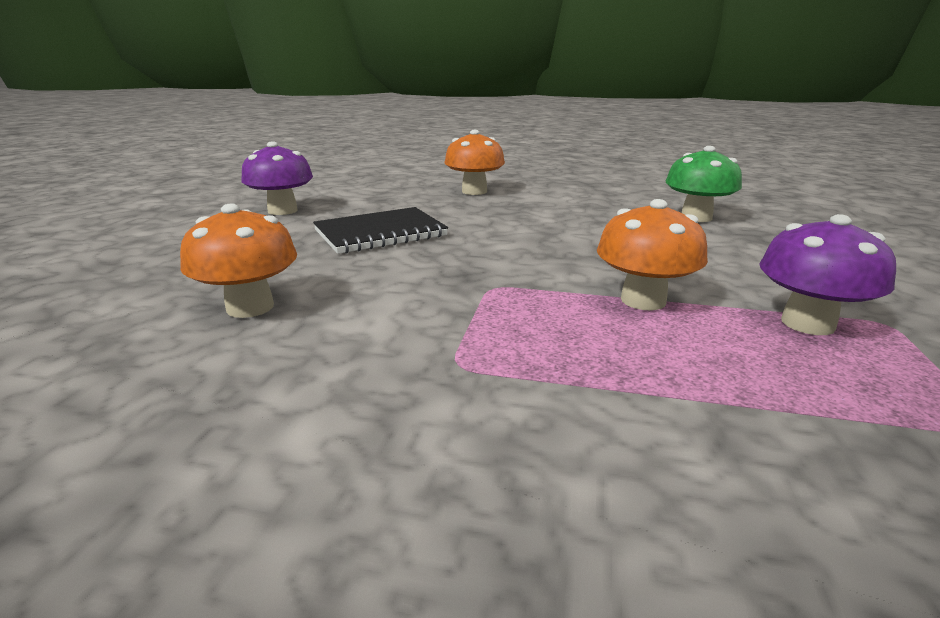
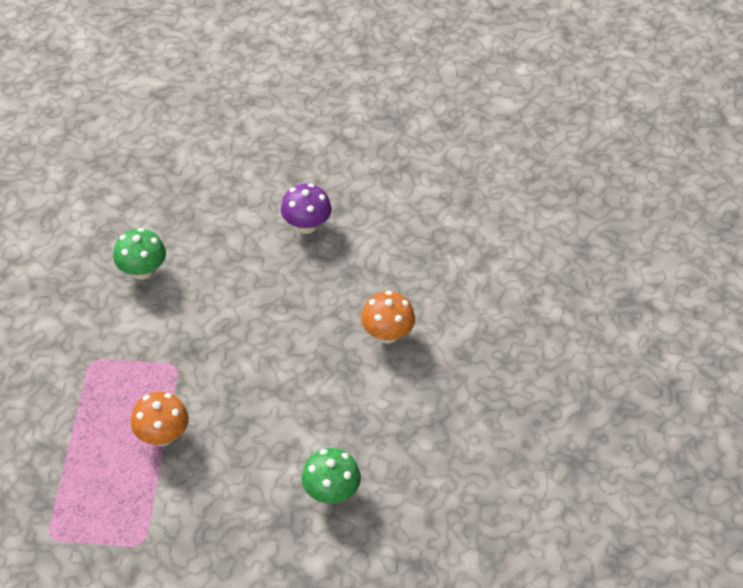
camera: 80 degrees right, 25 degrees up
(250, 307) = (142, 271): orange mushroom -> green mushroom
(380, 233) = (261, 295): black notebook -> none
(807, 323) = (138, 505): purple mushroom -> none

